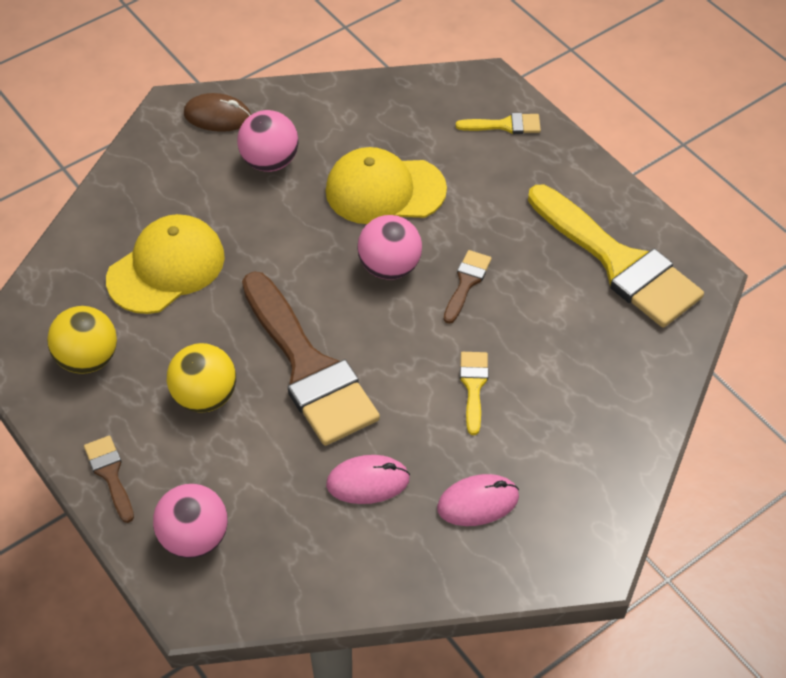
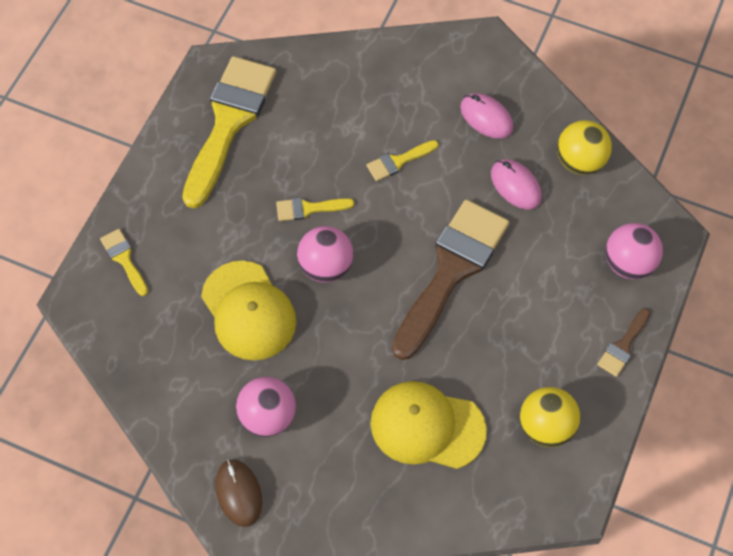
camera: 120 degrees left, 10 degrees up
(205, 397) = (521, 324): yellow ball -> yellow ball (580, 161)
(466, 283) = (308, 208): brown brush -> yellow brush

